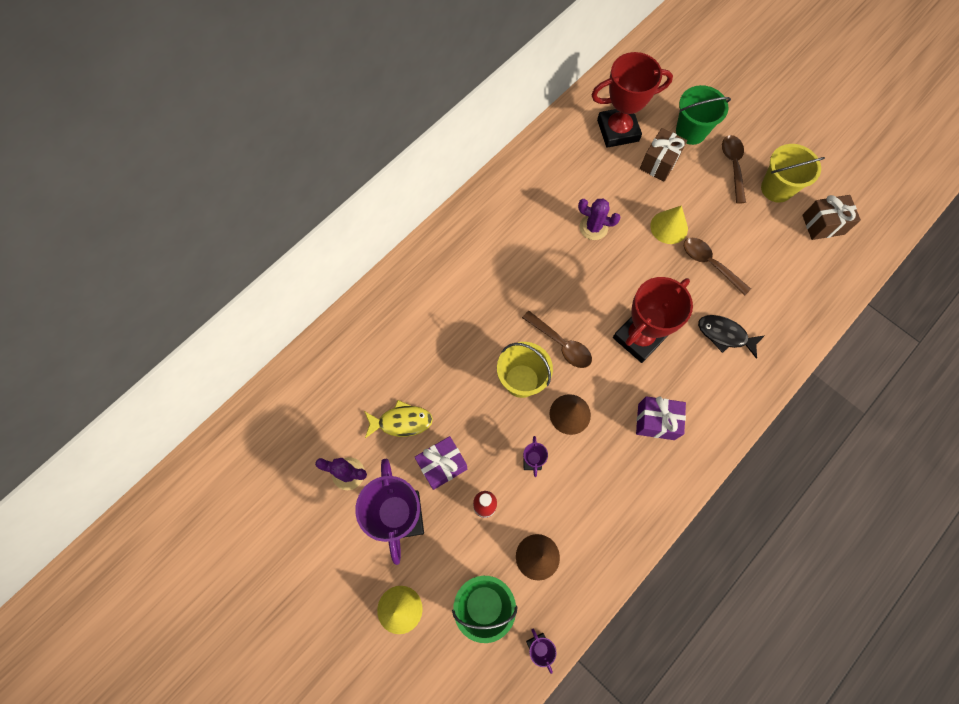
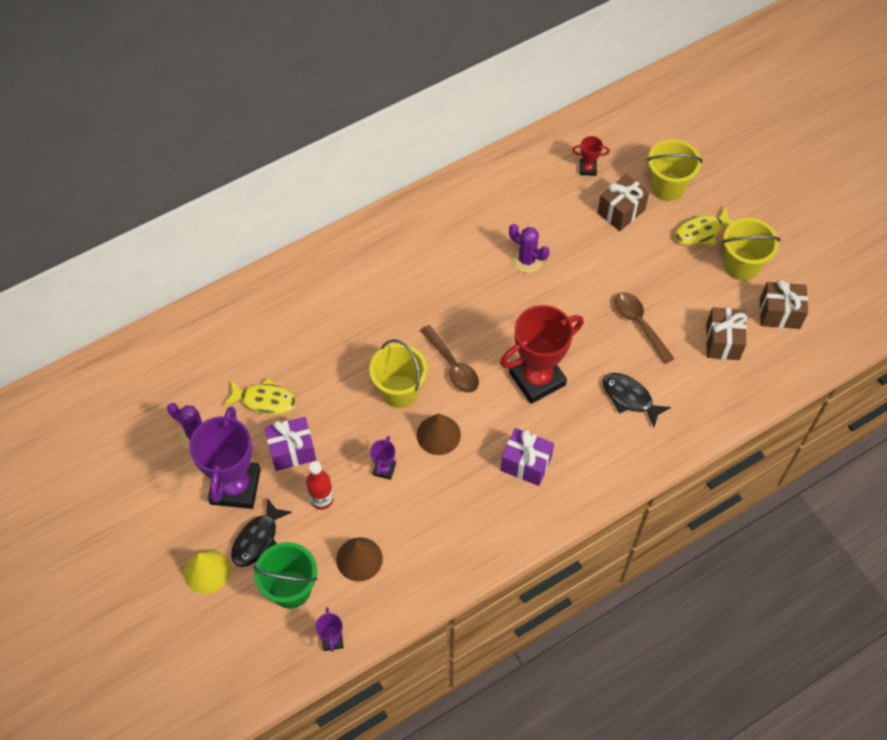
camera: 15 degrees right, 10 degrees down
(437, 563) = (257, 539): none -> black fish
(618, 130) = (587, 169): red trophy -> red trophy, size x0.43
(669, 227) = (608, 278): yellow cone -> none
(691, 131) = (667, 187): green bucket -> yellow bucket
(733, 166) = (701, 232): brown spoon -> yellow fish
(785, 262) = (722, 341): none -> brown gift

